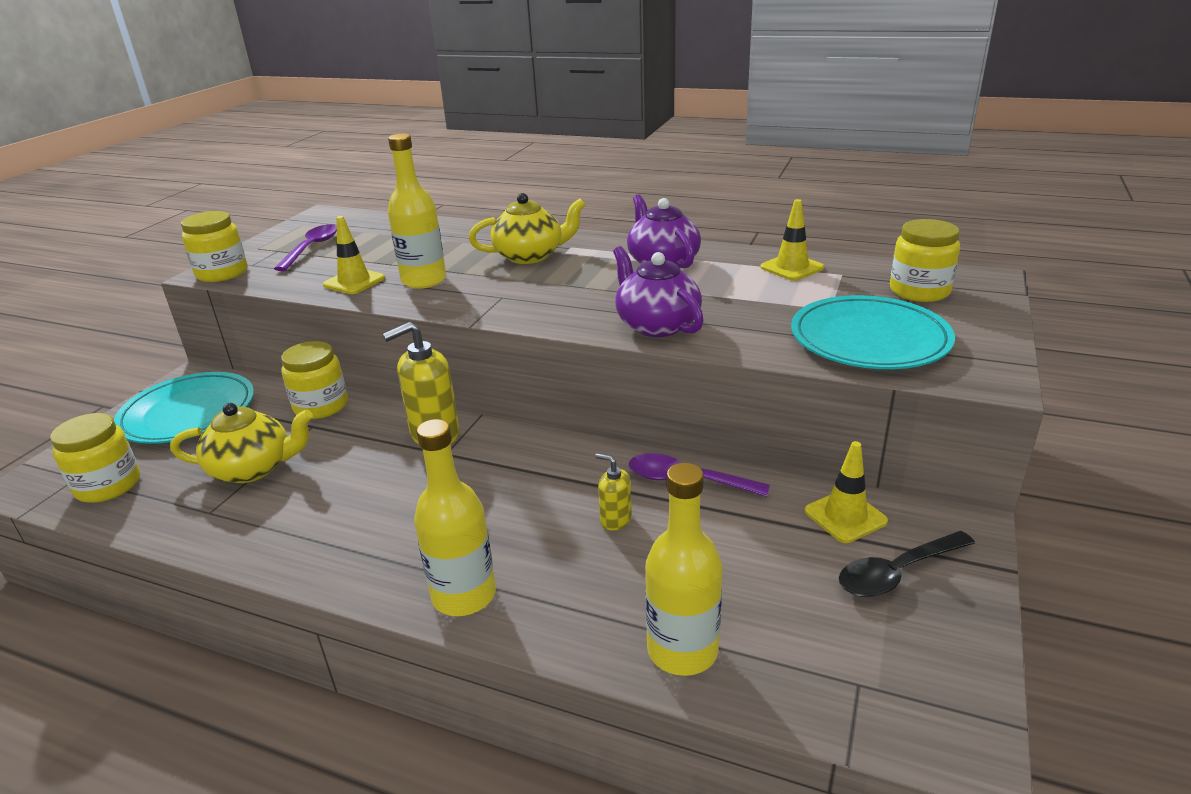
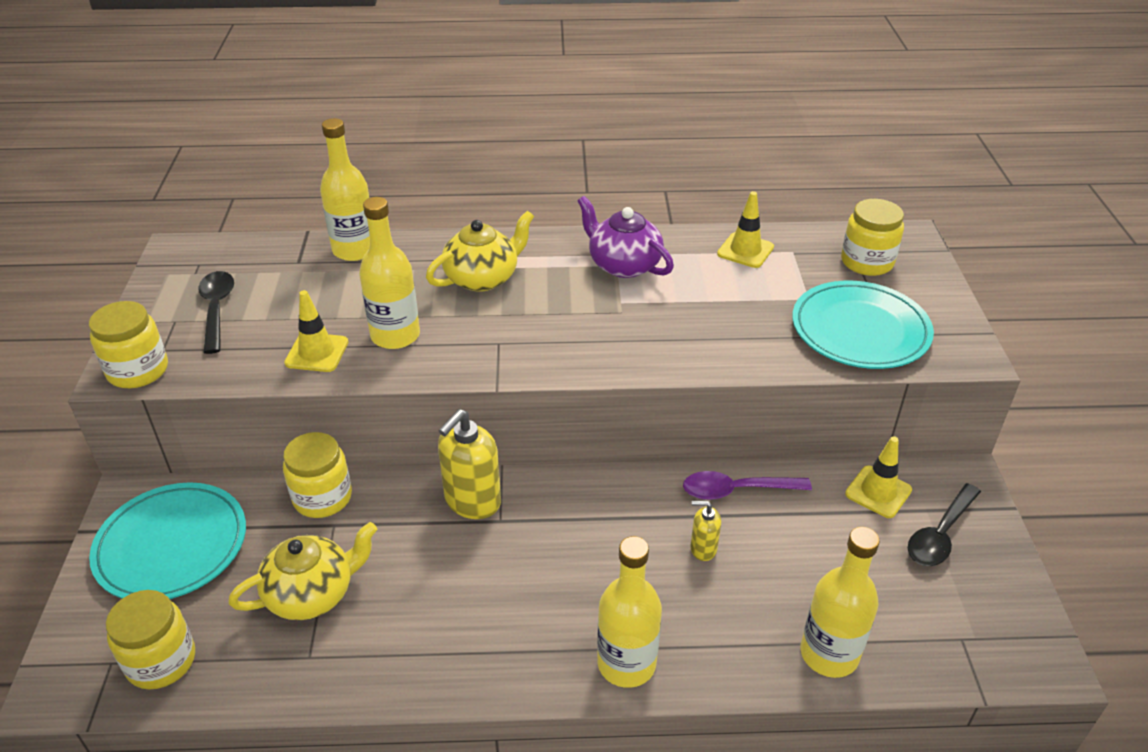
camera: 25 degrees left, 10 degrees up
(312, 248) = (217, 309): purple spoon -> black spoon
(446, 228) = (354, 250): none -> yellow bottle
(656, 325) = (674, 351): purple teapot -> none

